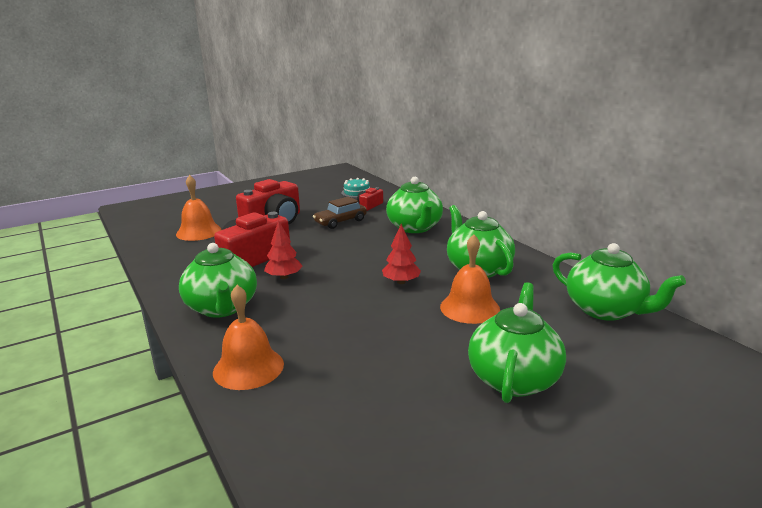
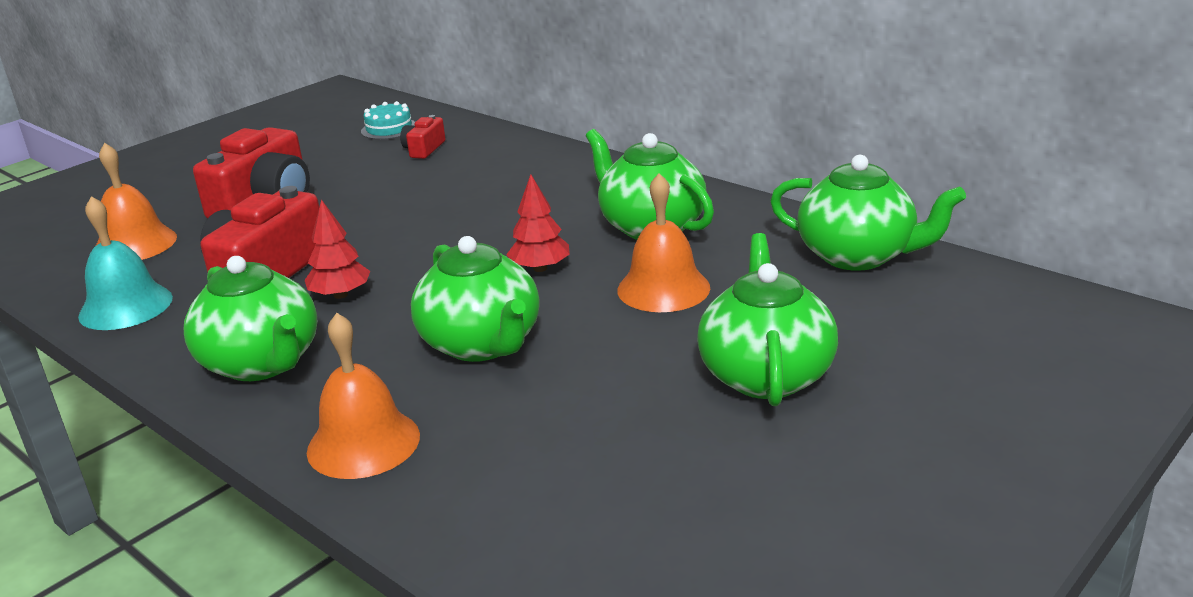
camera: 15 degrees left, 5 degrees up
(174, 263) = (126, 306): none -> turquoise bell
(340, 222) = (388, 185): brown car -> none
(415, 228) = (520, 176): green teapot -> green teapot (482, 344)

